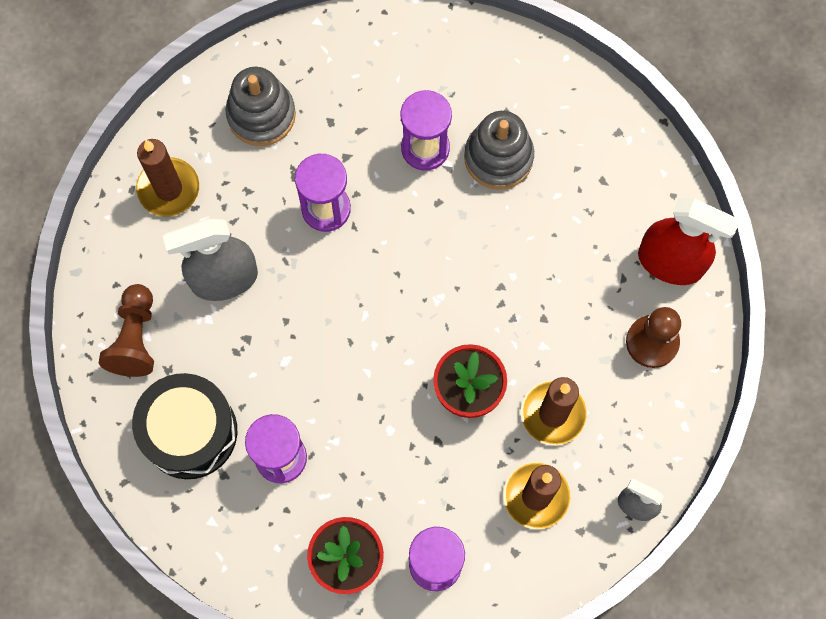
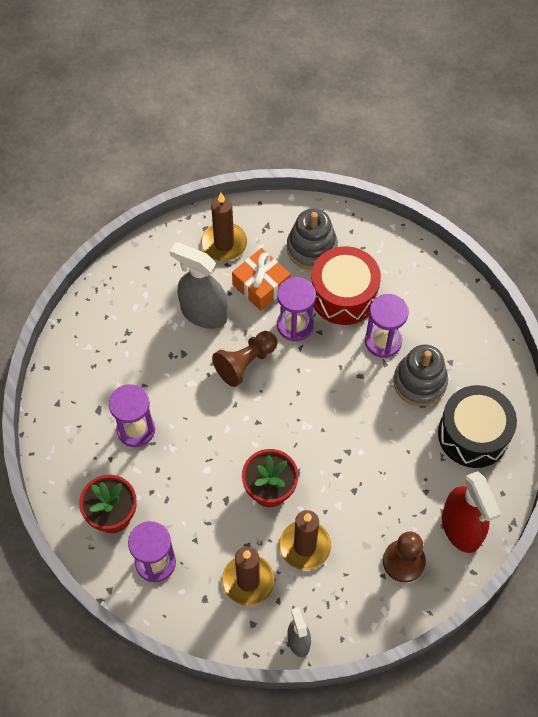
camera: 45 degrees right, 10 degrees down
(135, 338) = (128, 302): brown pawn -> brown pawn (245, 363)
(190, 432) = (105, 373): black drum -> black drum (473, 434)
(251, 198) = (261, 285): none -> orange gift
(341, 135) = (343, 295): none -> red drum

